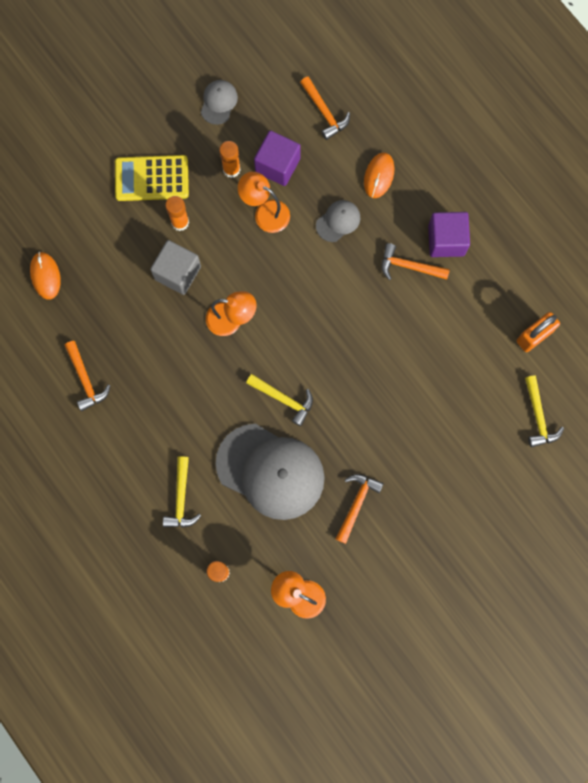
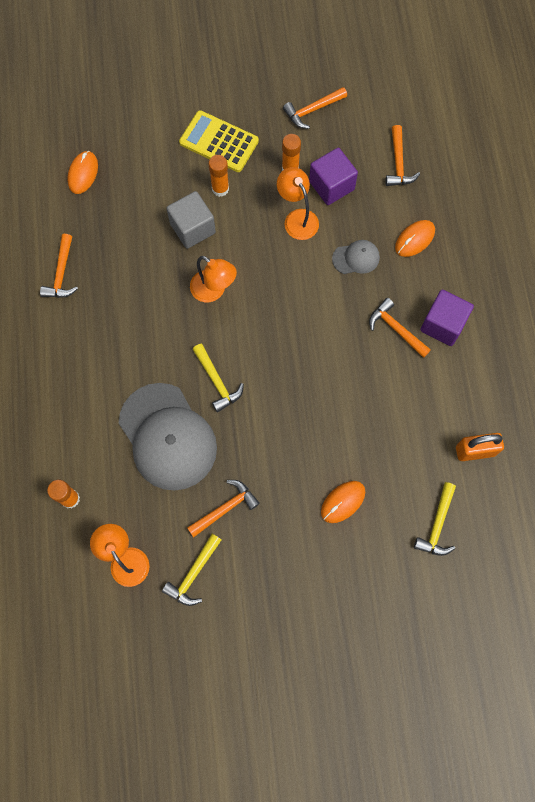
camera: 30 degrees right, 5 degrees down
(181, 498) = (77, 416): yellow hammer -> yellow hammer (193, 574)
(218, 102) = (312, 110): grey cap -> orange hammer
(450, 442) = (343, 502): none -> orange mouse

